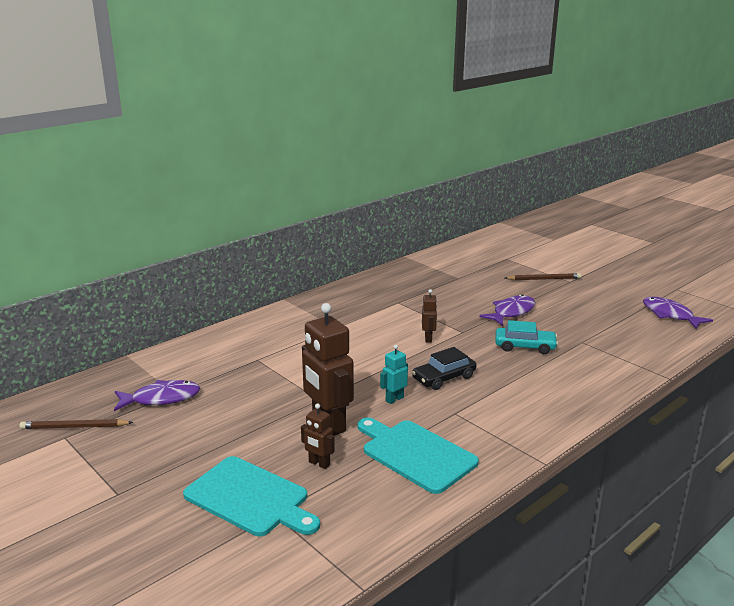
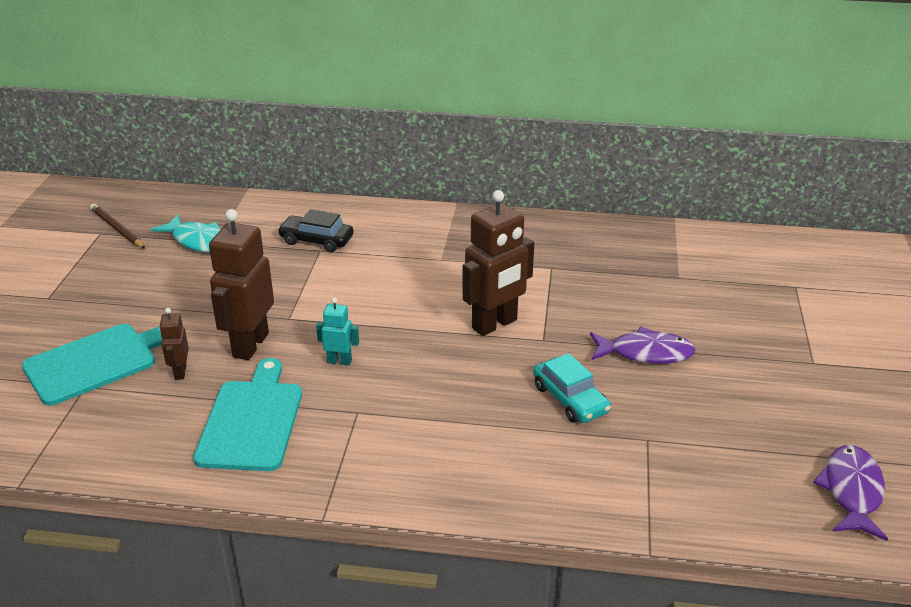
camera: 50 degrees right, 10 degrees up
(161, 398) = (199, 241): purple fish -> turquoise fish
(250, 498) = (96, 362): turquoise cutting board -> turquoise cutting board turned 120 degrees counterclockwise
(428, 338) = (495, 324): brown robot -> brown robot, size x2.04
(444, 378) = (421, 373): black car -> black car (316, 240)
(544, 279) = (783, 339): brown pencil -> none

